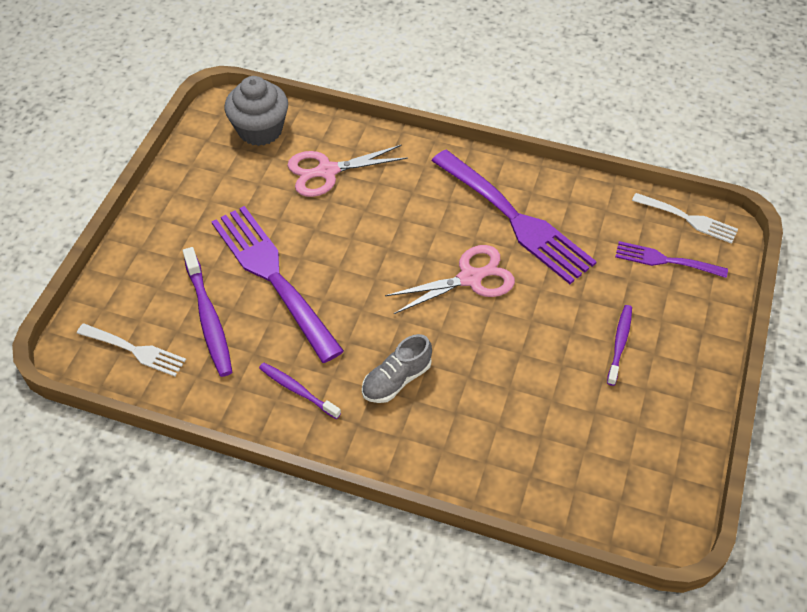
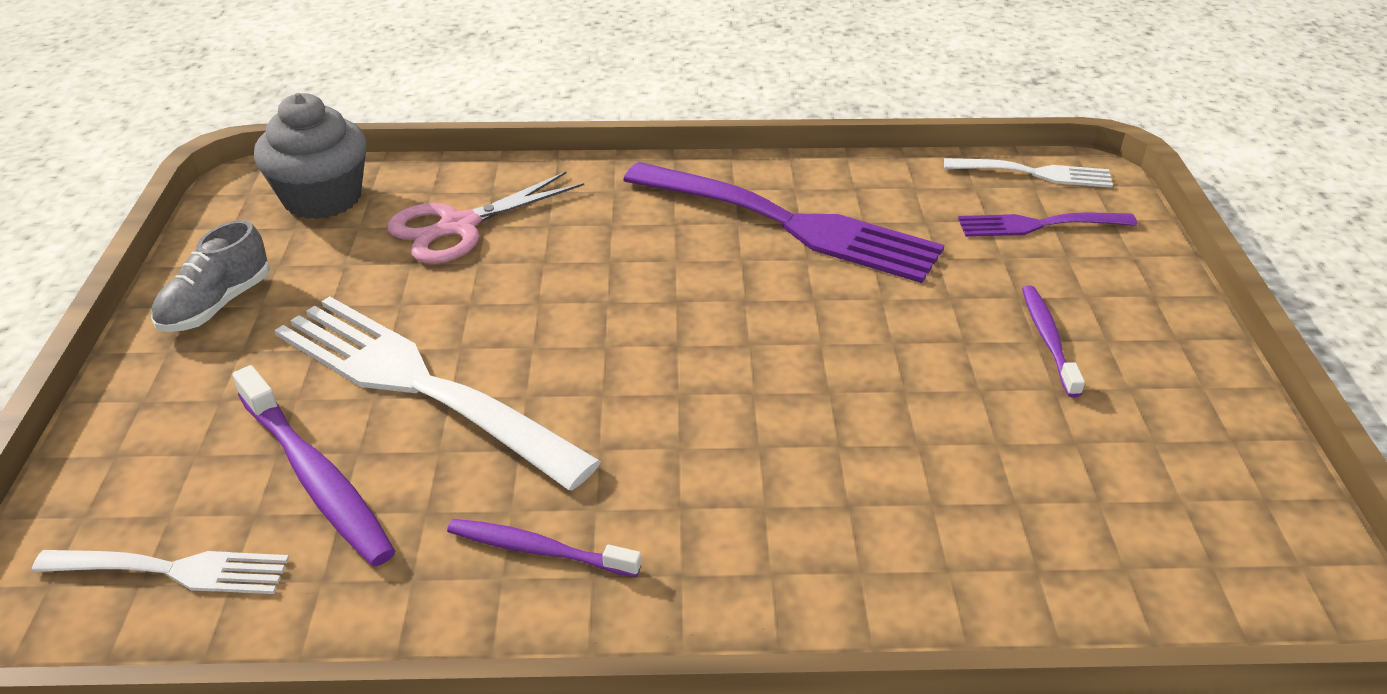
camera: 20 degrees left, 15 degrees down
(272, 276) = (418, 384): purple fork -> white fork
(396, 380) = (717, 483): grey shoe -> grey shoe (216, 305)
(470, 278) = (763, 310): pink scissors -> none

